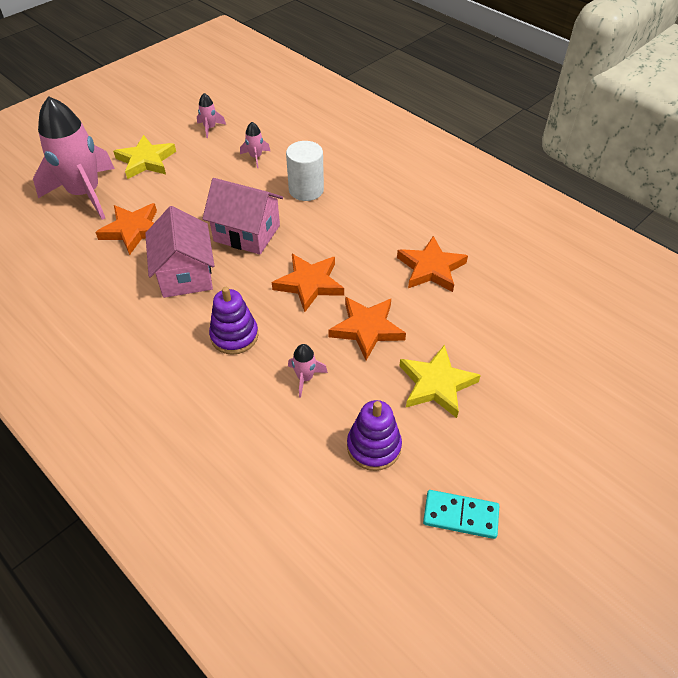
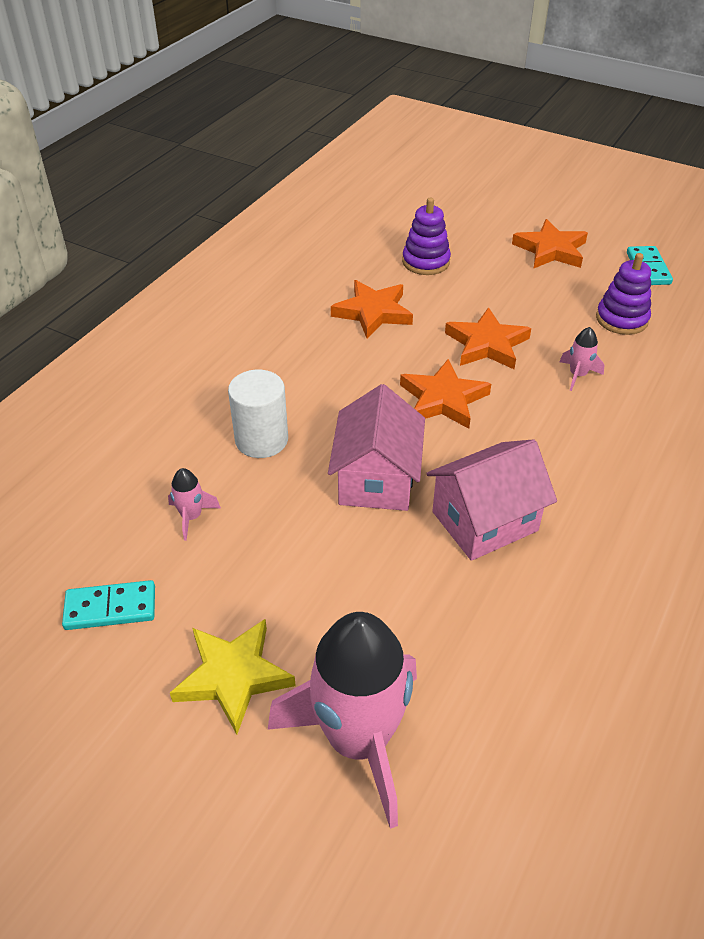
camera: 105 degrees left, 5 degrees down
(133, 230) = (424, 619): orange star -> orange star (550, 250)
(210, 128) = (110, 608): pink rocket -> turquoise domino
(234, 336) = (557, 443): purple stacking toy -> purple stacking toy (426, 262)
(436, 384) = (528, 292): yellow star -> none

